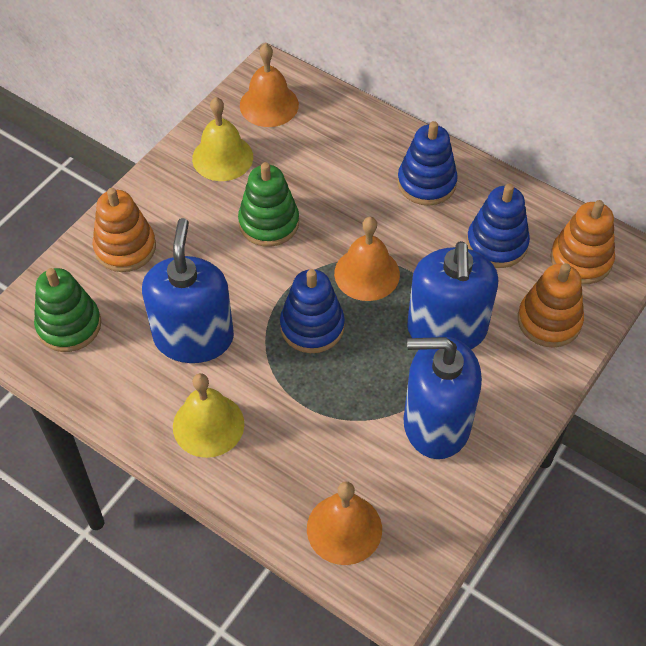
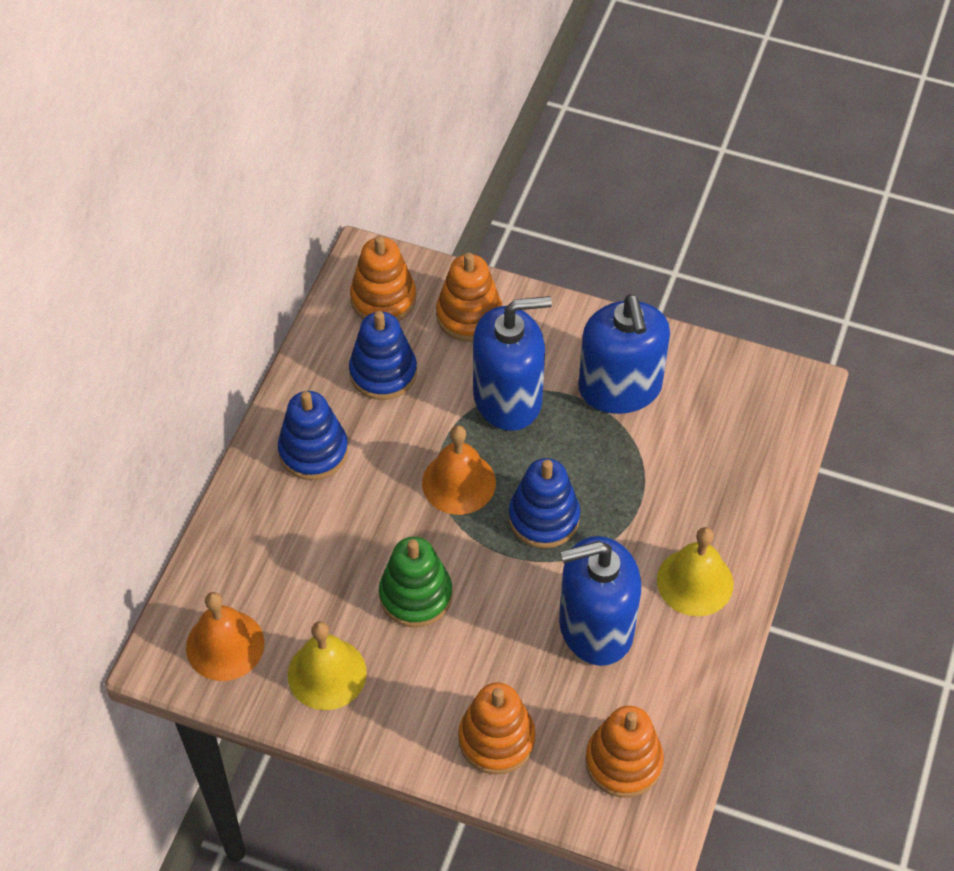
camera: 105 degrees left, 0 degrees up
(69, 325) = (623, 762): green stacking toy -> orange stacking toy
(344, 528) = (757, 439): orange bell -> none

